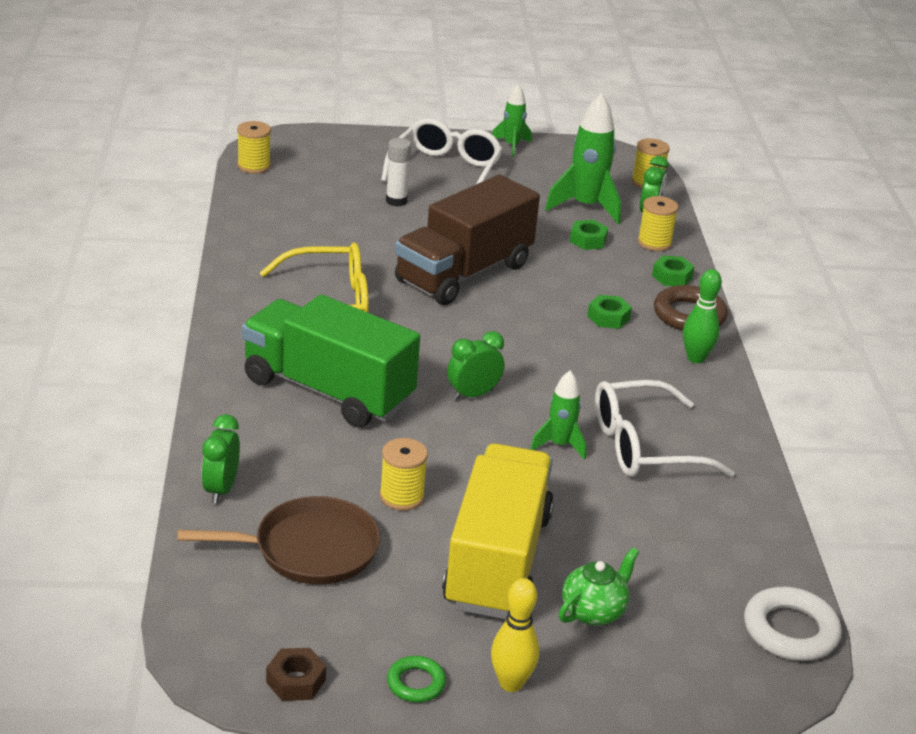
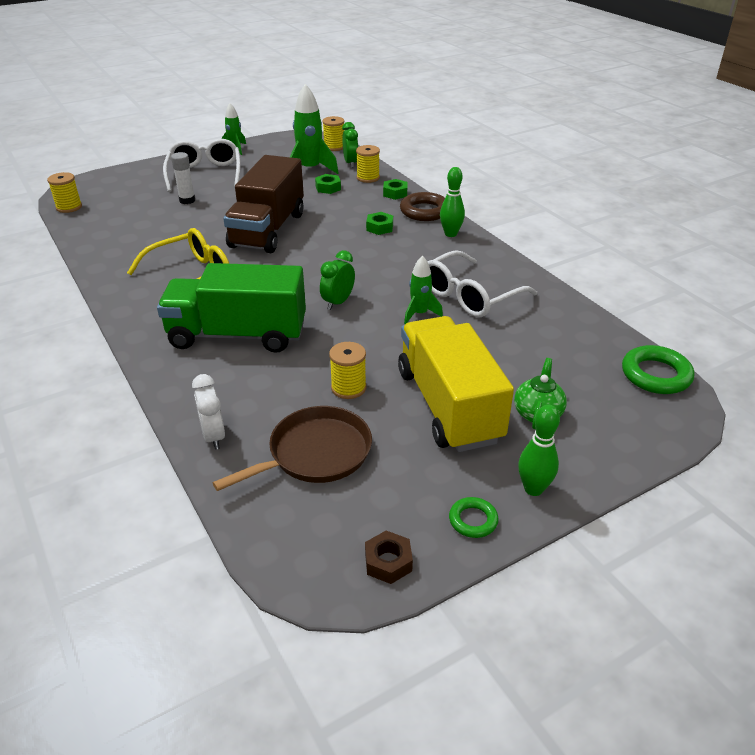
camera: 25 degrees left, 5 degrees up
(221, 489) = (213, 436): green clock -> white clock
(511, 683) = (533, 489): yellow bowling pin -> green bowling pin
(790, 631) = (655, 375): white ring -> green ring

